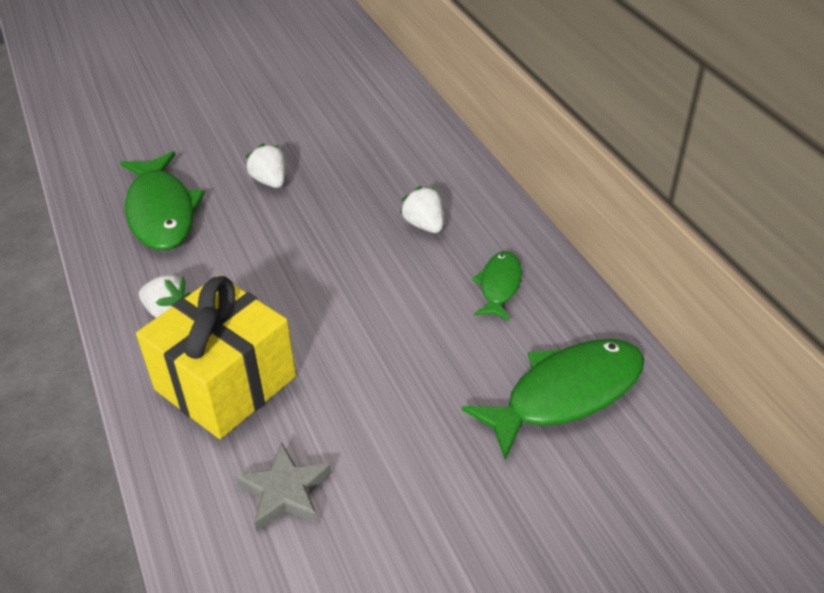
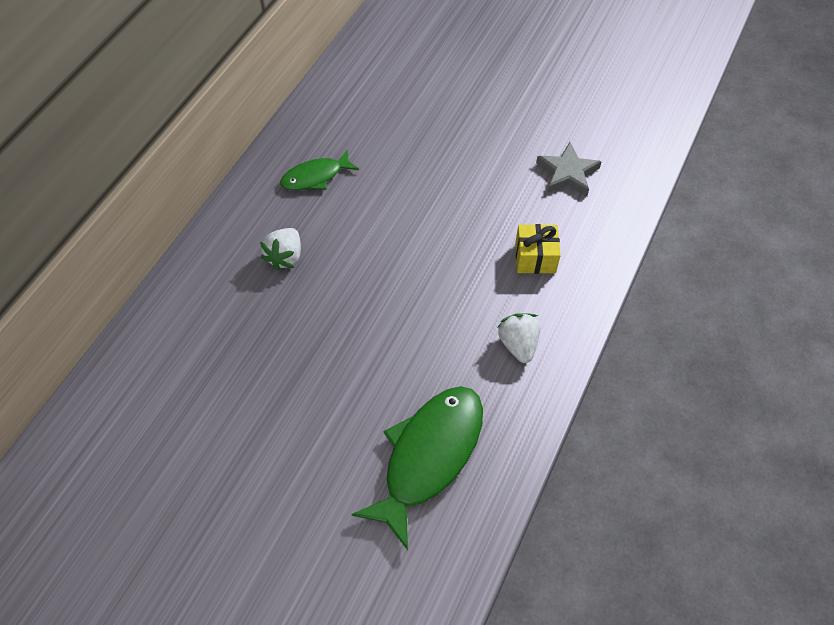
camera: 130 degrees left, 15 degrees up
(226, 383) = (535, 258): yellow gift -> yellow gift, size x0.47
(270, 181) = (318, 406): white strawberry -> none
(566, 394) = (381, 100): green fish -> none

